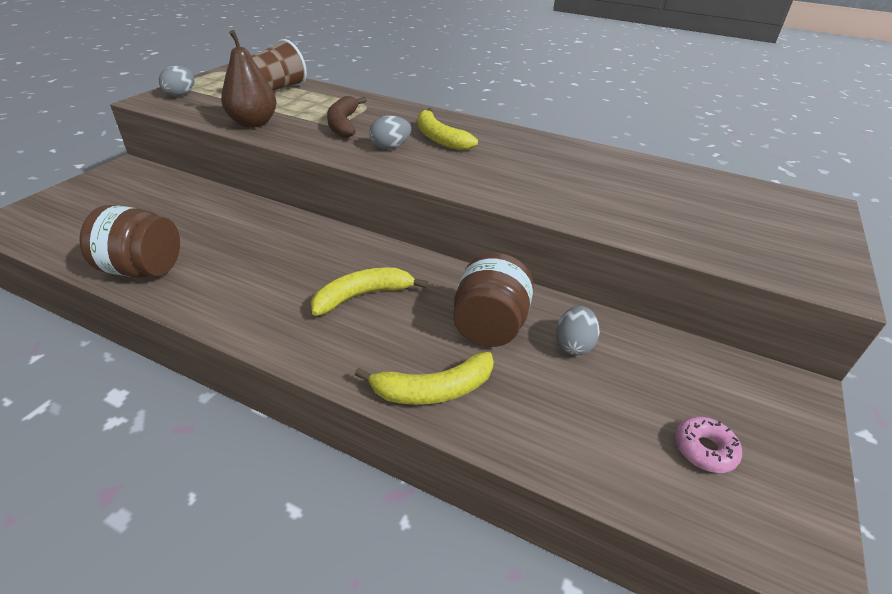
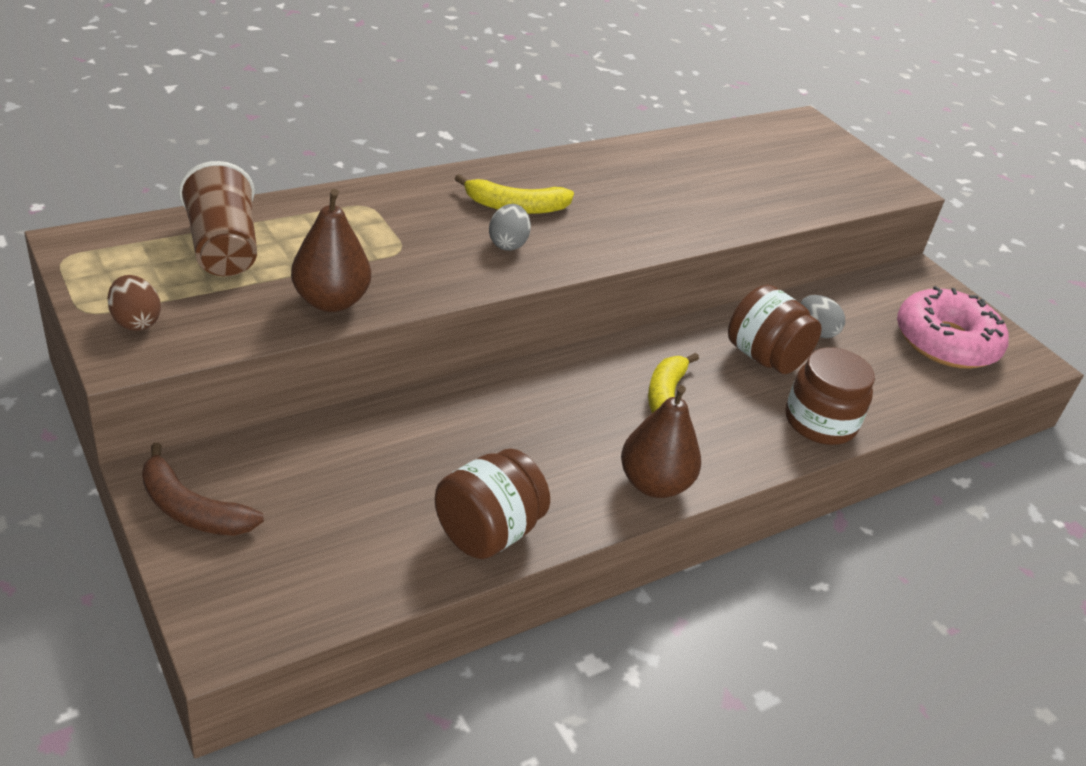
camera: 60 degrees left, 0 degrees up
(181, 94) = (136, 321): grey egg -> brown egg
(252, 321) = (654, 484): none -> brown pear
(343, 124) = (408, 244): brown banana -> brown banana (191, 509)
(433, 390) = (820, 422): yellow banana -> brown jar
(704, 449) = (946, 342): pink donut -> pink donut, size x2.31

